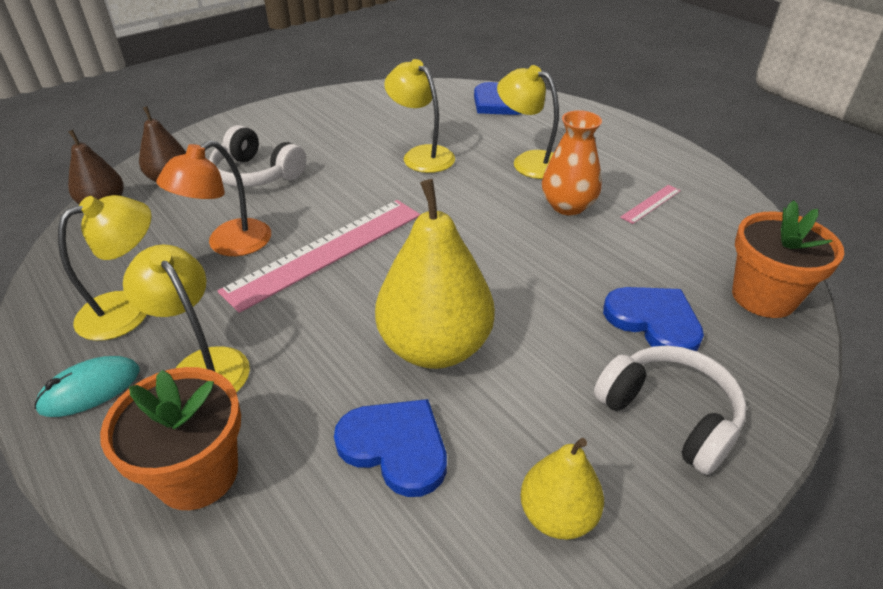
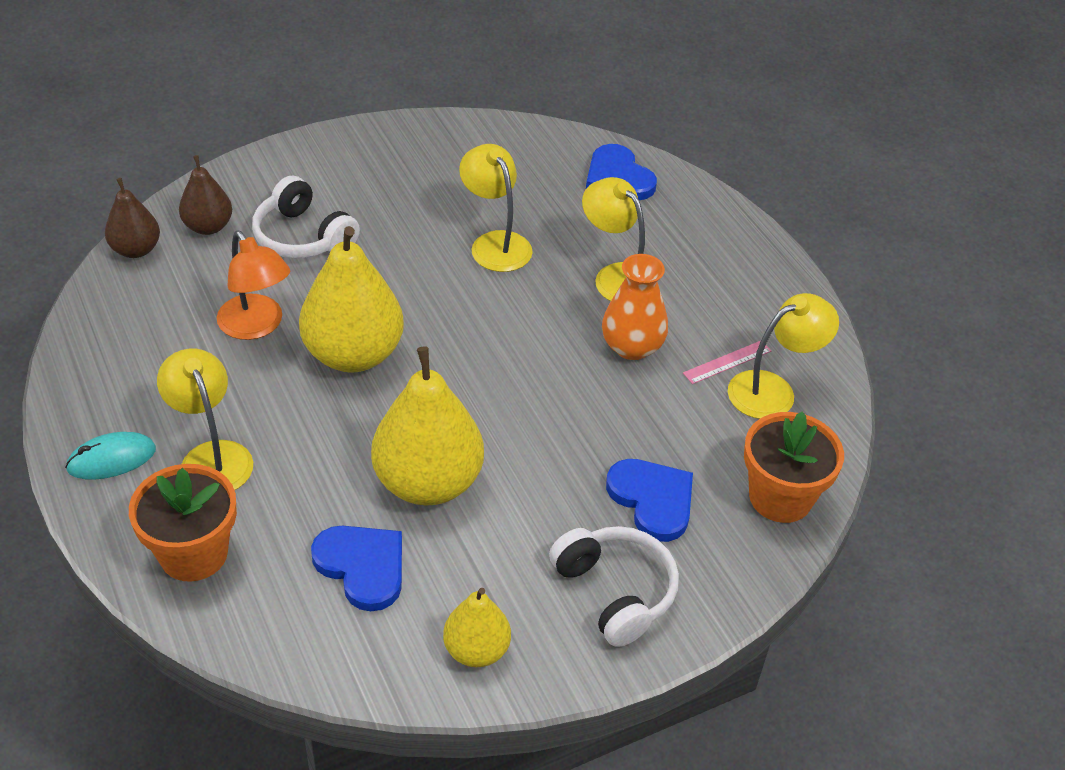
camera: 10 degrees right, 5 degrees up
(128, 309) = (150, 383): yellow lamp -> yellow lamp (773, 390)
(228, 244) = (257, 326): orange lamp -> orange lamp turned 90 degrees counterclockwise
(326, 251) = (353, 354): pink ruler -> yellow pear

